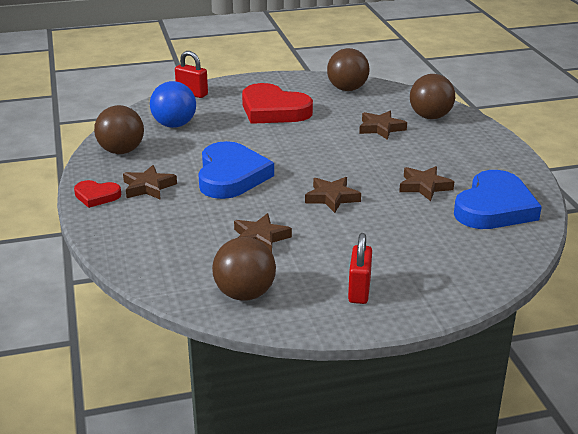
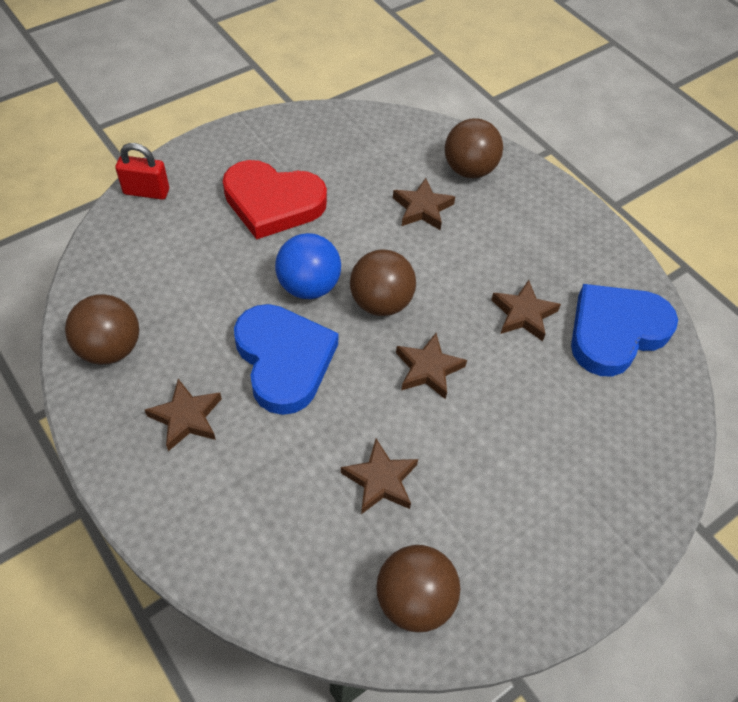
camera: 25 degrees left, 25 degrees up
(96, 196) = (124, 459): red heart -> none
(174, 125) = (156, 269): blue ball -> blue ball (308, 286)
(347, 89) = (345, 134): brown ball -> brown ball (381, 302)
(359, 291) = (541, 544): red padlock -> none
(494, 207) = (615, 332): blue heart -> blue heart turned 135 degrees counterclockwise

